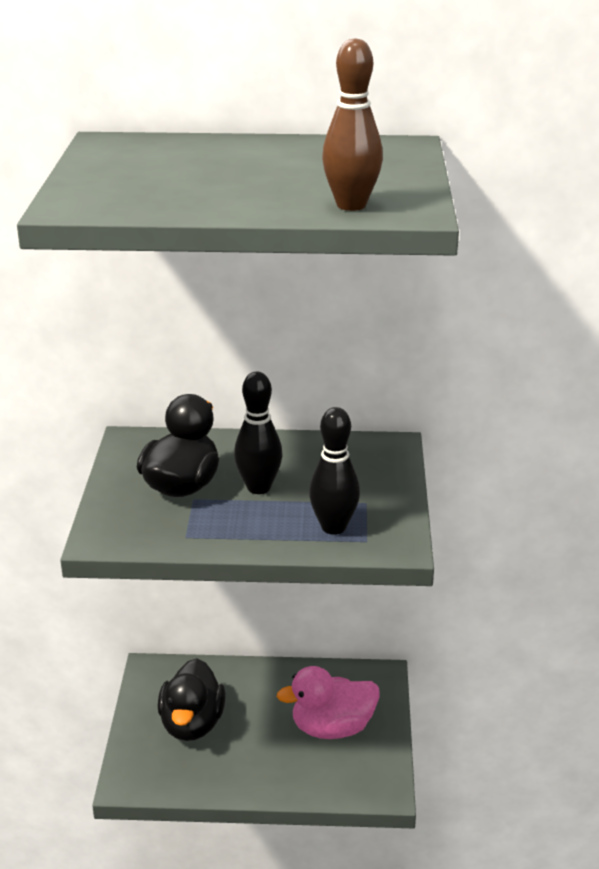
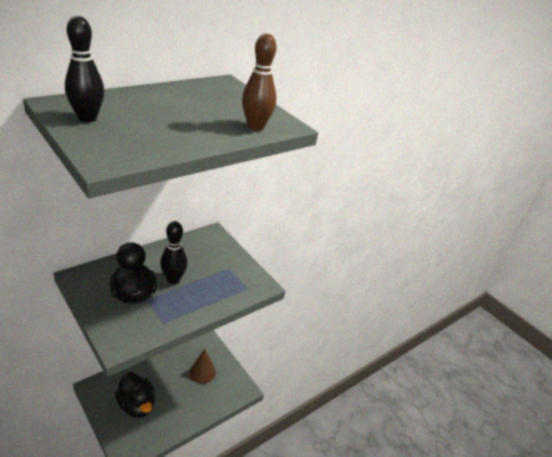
camera: 45 degrees left, 5 degrees up
(332, 728) = (202, 372): pink duck -> brown cone
(333, 527) = (227, 287): black bowling pin -> black bowling pin (87, 118)

